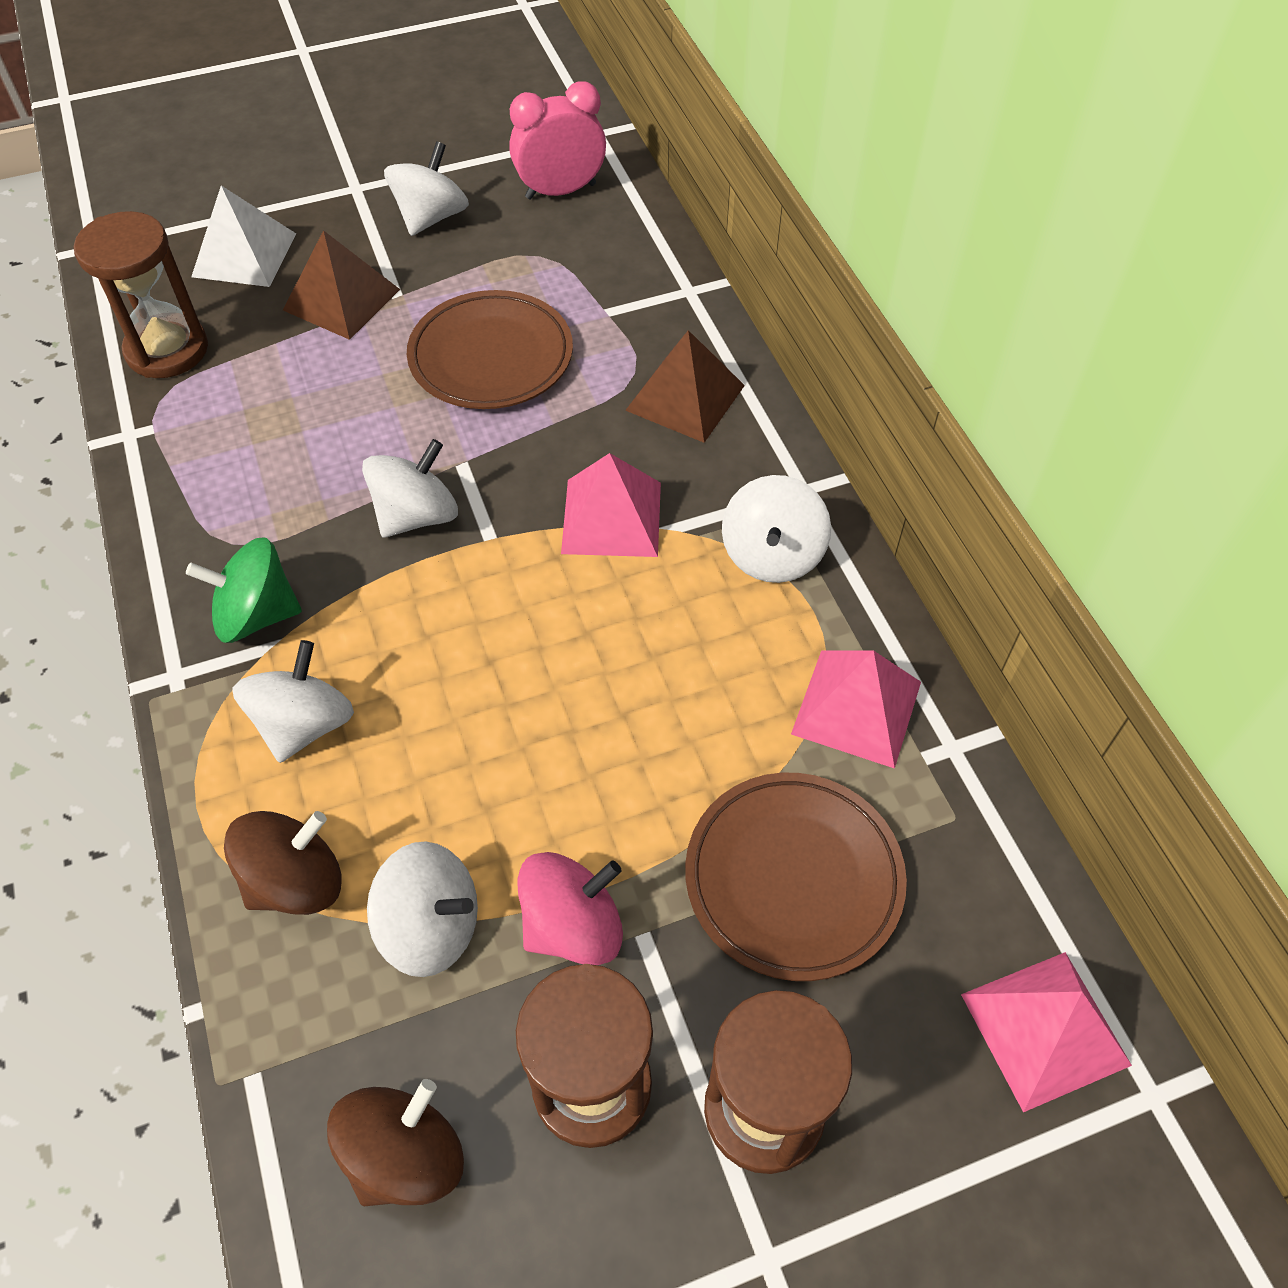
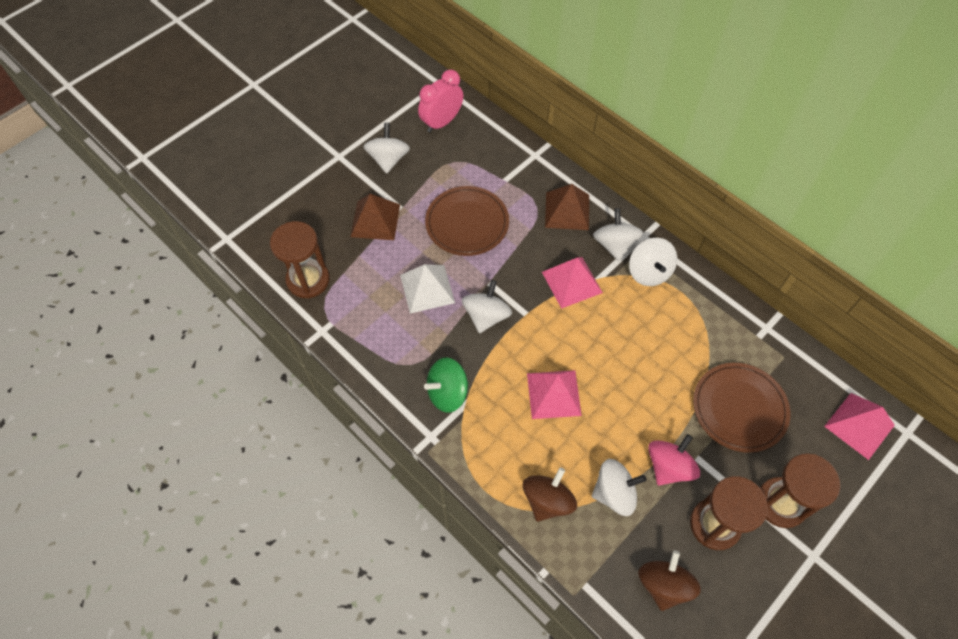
camera: 25 degrees left, 5 degrees up
(244, 255) = (309, 214): white pyramid -> white pyramid (427, 288)
(304, 724) = (504, 433): white spinning top -> white spinning top (615, 245)
(857, 707) = (721, 326): pink pyramid -> pink pyramid (554, 394)

